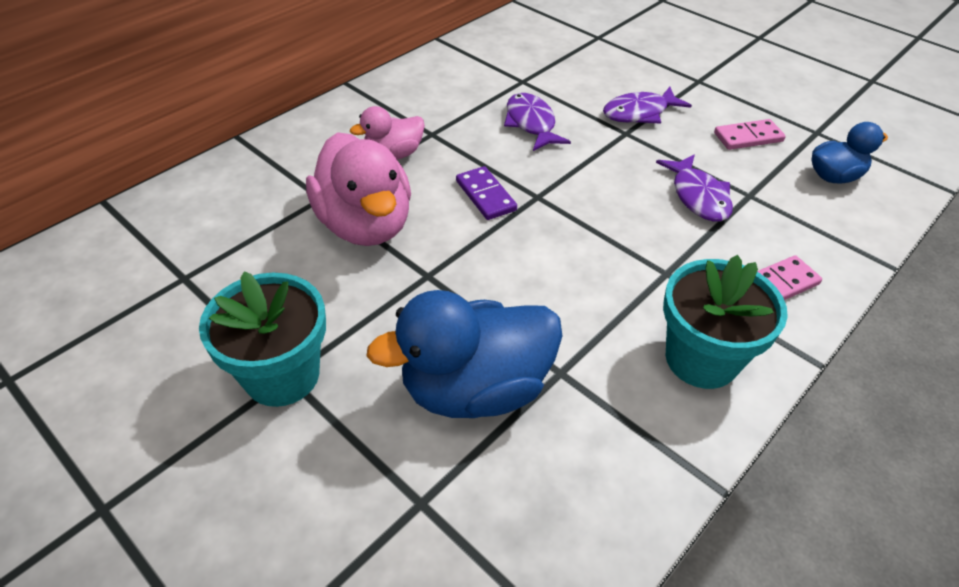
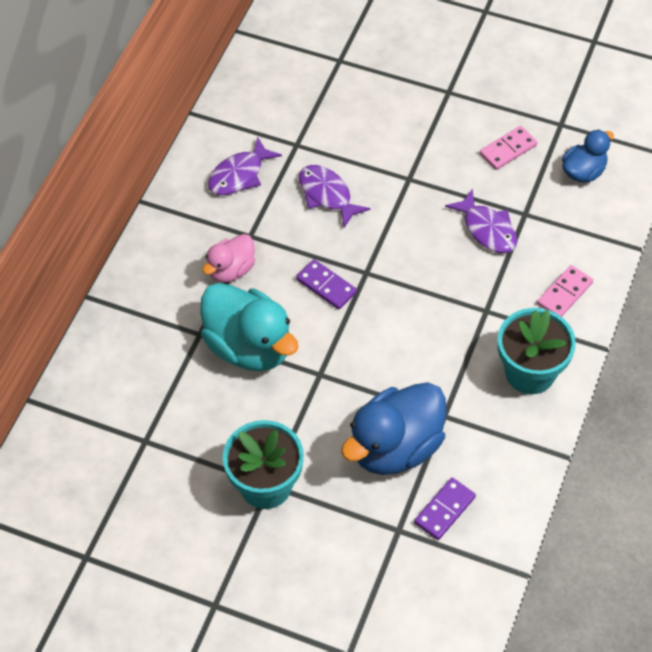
camera: 20 degrees left, 10 degrees up
(365, 224) = (249, 347): pink duck -> turquoise duck
(503, 499) = (444, 510): none -> purple domino
(639, 113) = (412, 151): purple fish -> purple fish (239, 175)

